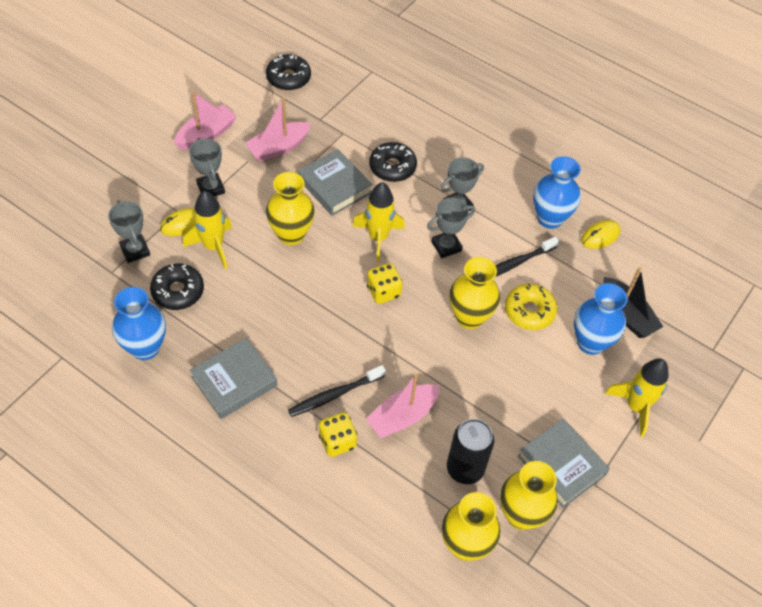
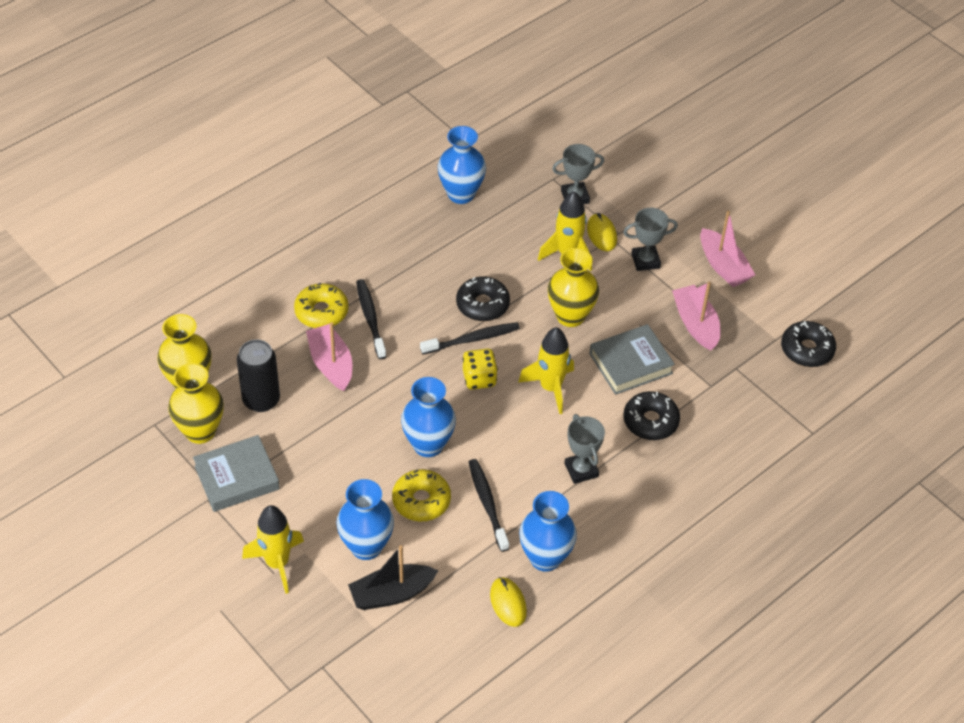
camera: 105 degrees right, 5 degrees down
(178, 291) = (518, 222): black donut -> black donut (482, 305)
(234, 381) = (407, 249): grey book -> none
(337, 441) = (321, 312): yellow dice -> yellow donut
(338, 304) = (472, 339): none -> black toothbrush
(446, 246) = (526, 446): grey trophy -> none
(469, 317) = (428, 445): yellow vase -> blue vase

